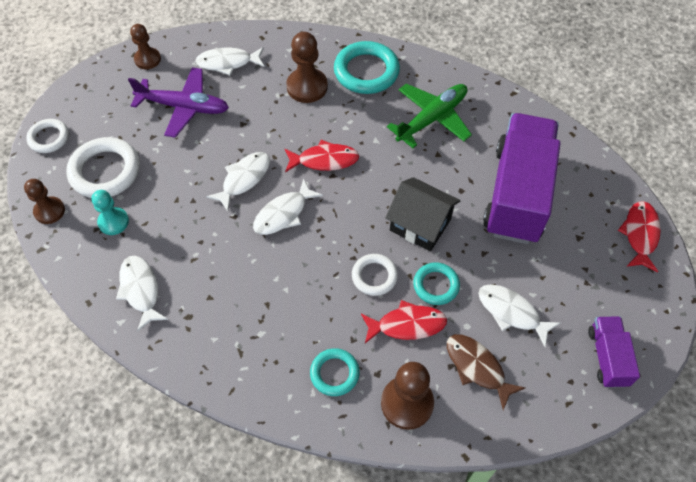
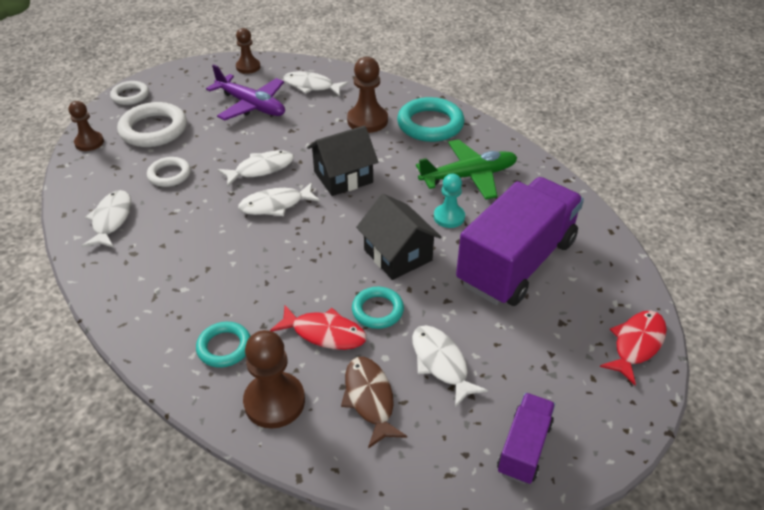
camera: 25 degrees right, 15 degrees down
(113, 222) = (131, 165): turquoise pawn -> turquoise pawn (449, 217)
(324, 160) = (343, 177): red fish -> black house
(374, 276) = (322, 281): white ring -> white ring (169, 175)

